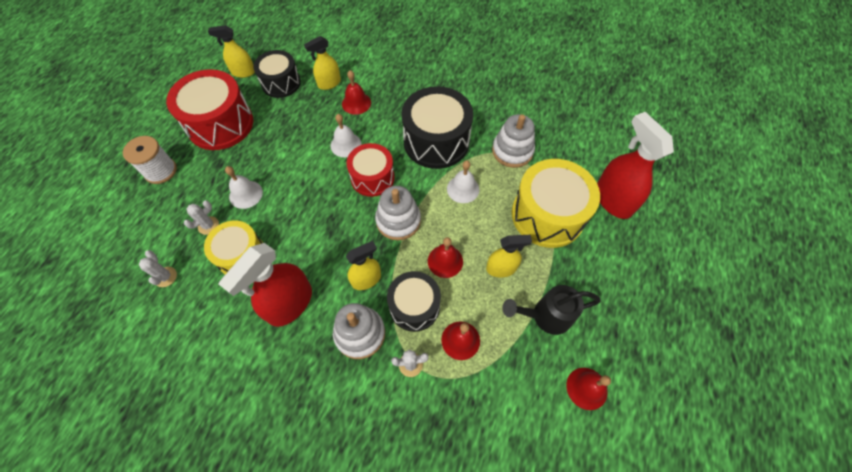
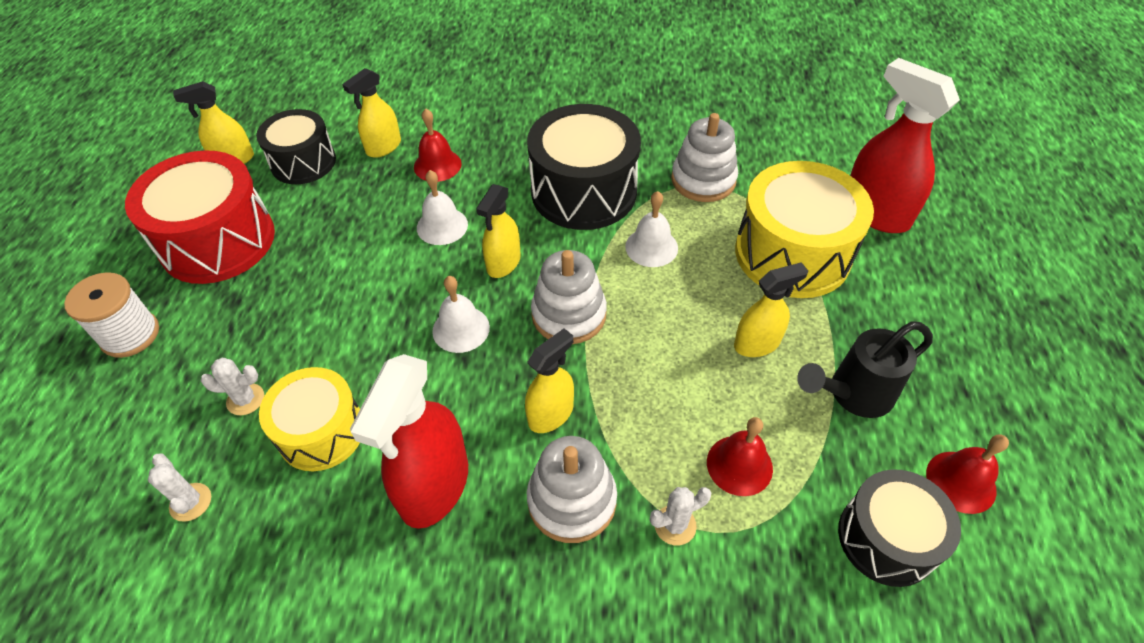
camera: 15 degrees left, 10 degrees down
(208, 225) = (245, 399): white cactus -> white cactus turned 60 degrees clockwise
(246, 194) = (297, 335): white bell -> white bell (461, 329)
(372, 178) = (503, 263): red drum -> yellow spray bottle
(414, 306) = (645, 434): black drum -> black drum (886, 538)
(445, 261) = (666, 355): red bell -> none

